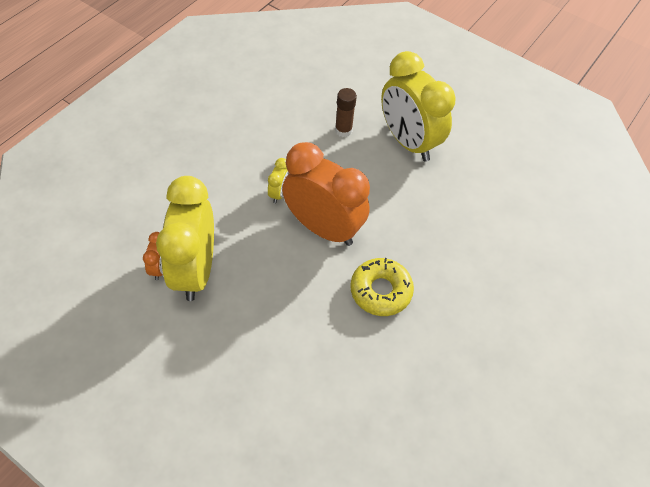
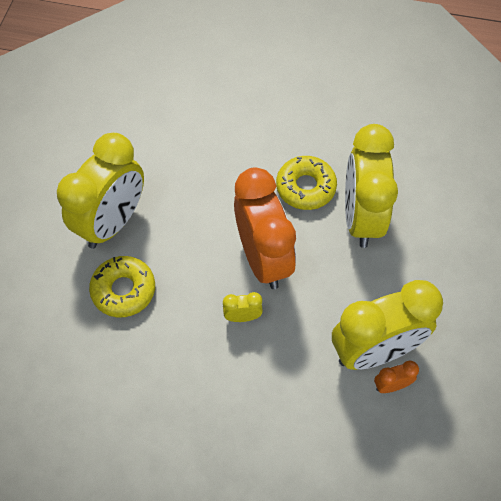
camera: 110 degrees left, 5 degrees up
(323, 228) = (263, 258): orange clock -> orange clock turned 150 degrees clockwise
(325, 322) = (361, 217): none -> yellow clock
(343, 130) = (124, 290): brown glue stick -> yellow donut

